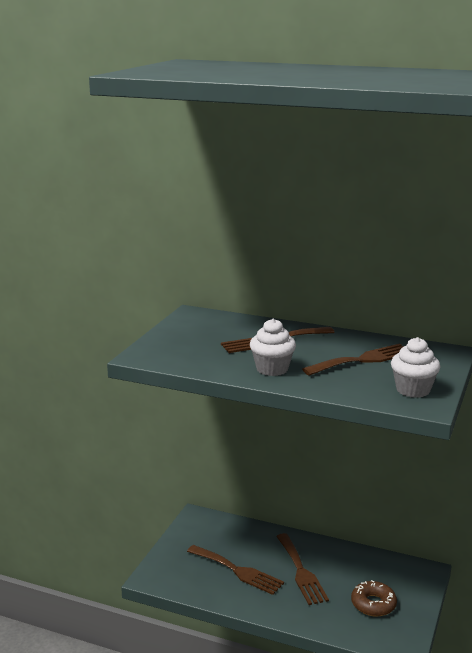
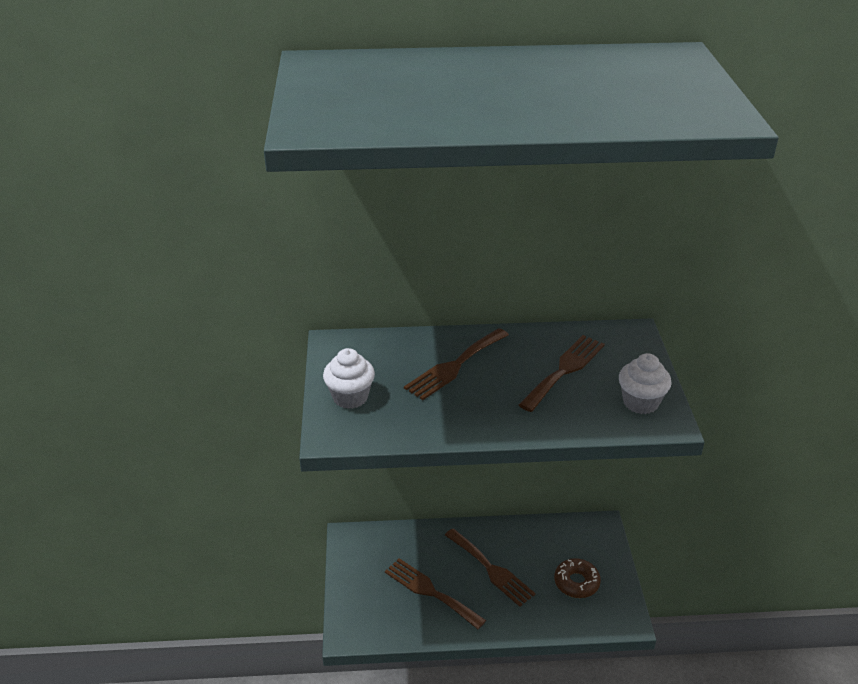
camera: 25 degrees left, 15 degrees up
(238, 571) = (430, 591): brown fork -> brown fork turned 150 degrees counterclockwise
(272, 369) = (486, 413): white cupcake -> white cupcake (350, 397)

